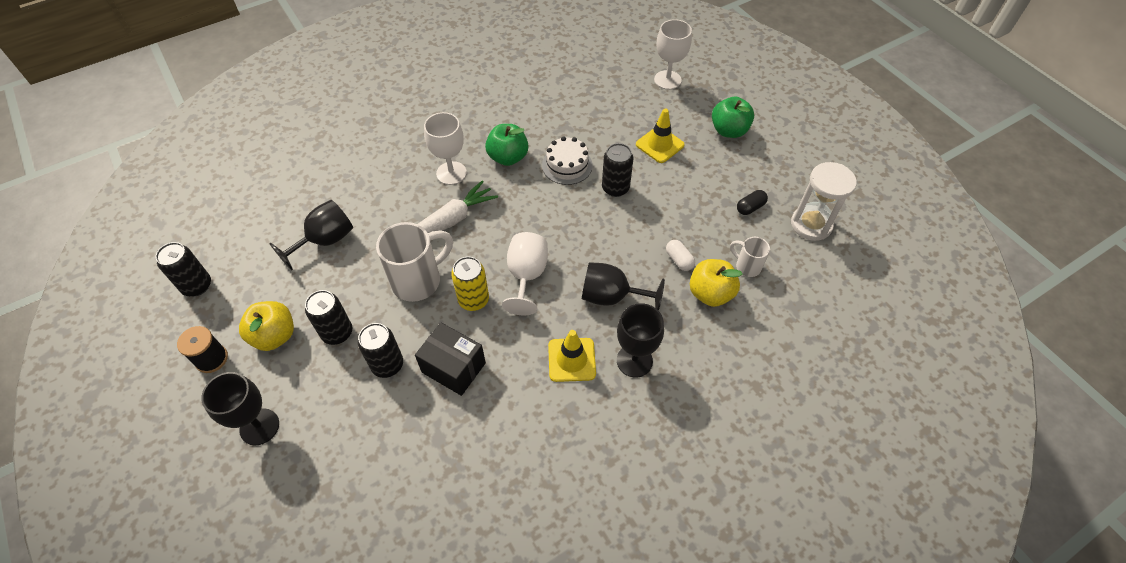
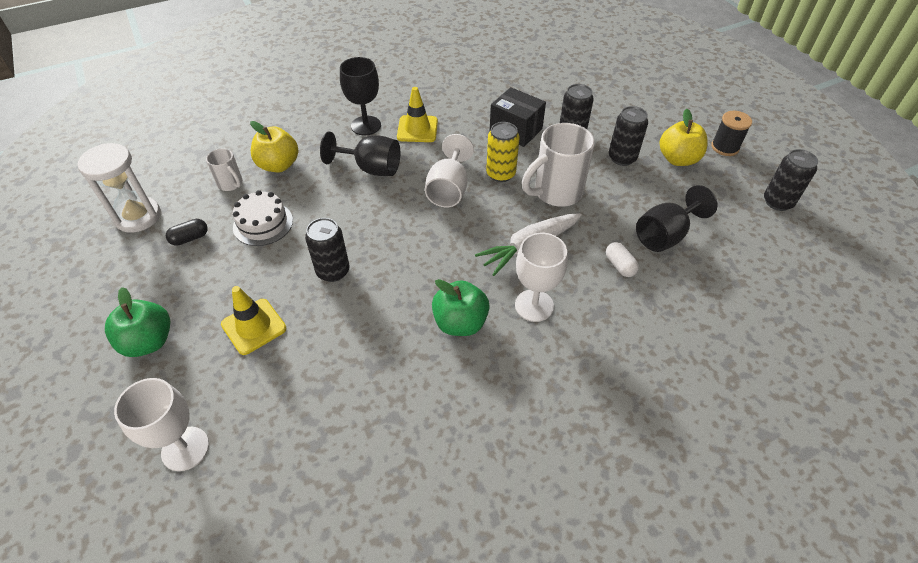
camera: 175 degrees left, 5 degrees down
(259, 427) = (661, 107): black goblet -> none
(567, 165) = (384, 305): white cake -> white cake (263, 224)
(679, 260) = (294, 193): white capsule -> white capsule (620, 265)

